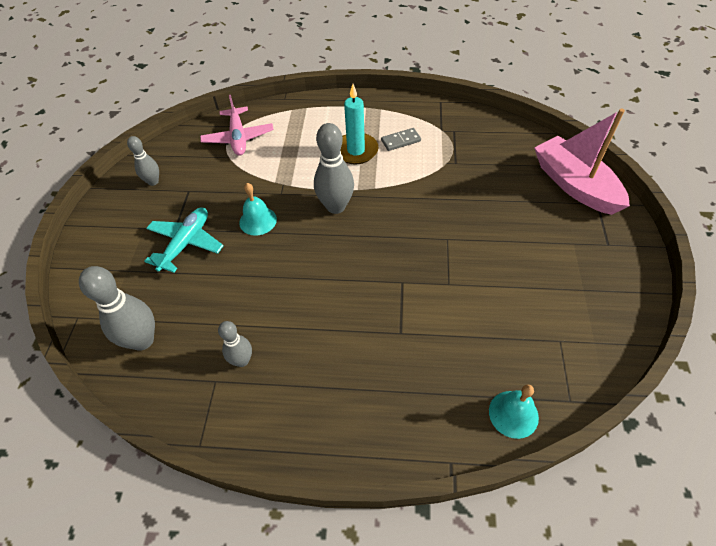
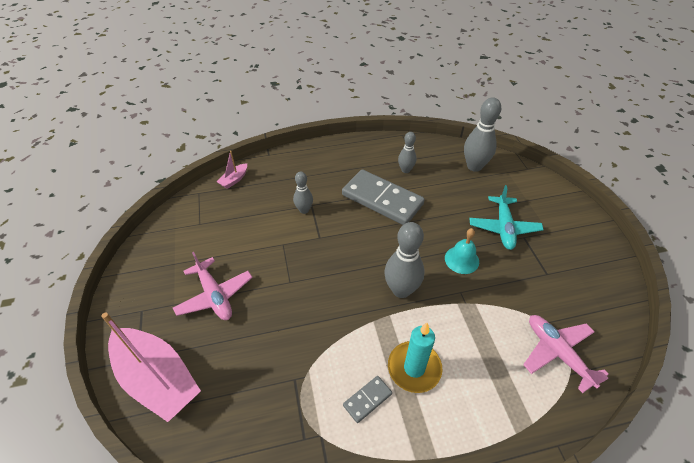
camera: 160 degrees right, 5 degrees down
(153, 181) = (588, 275): grey bowling pin -> grey bowling pin (304, 210)
(302, 317) = (382, 199): none -> grey domino
(513, 414) = (234, 180): turquoise bell -> pink boat
(530, 242) = (214, 295): none -> pink plane

